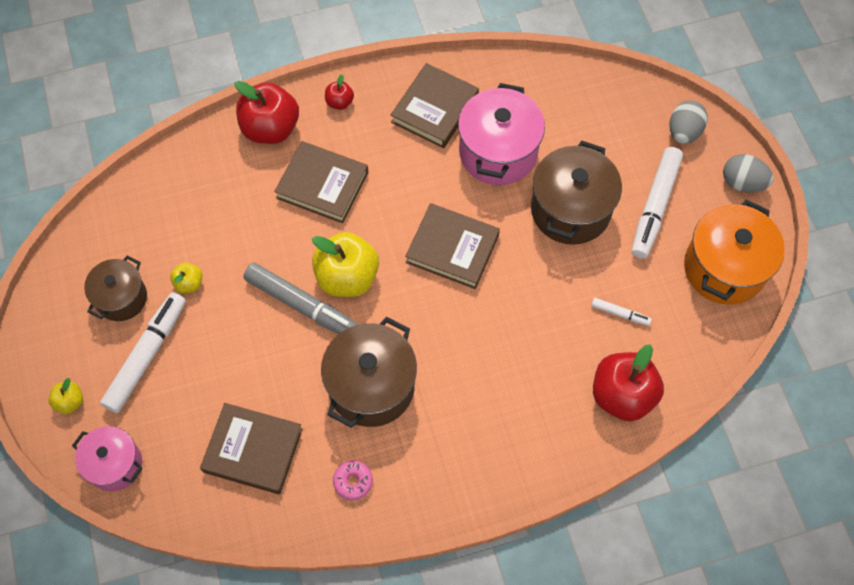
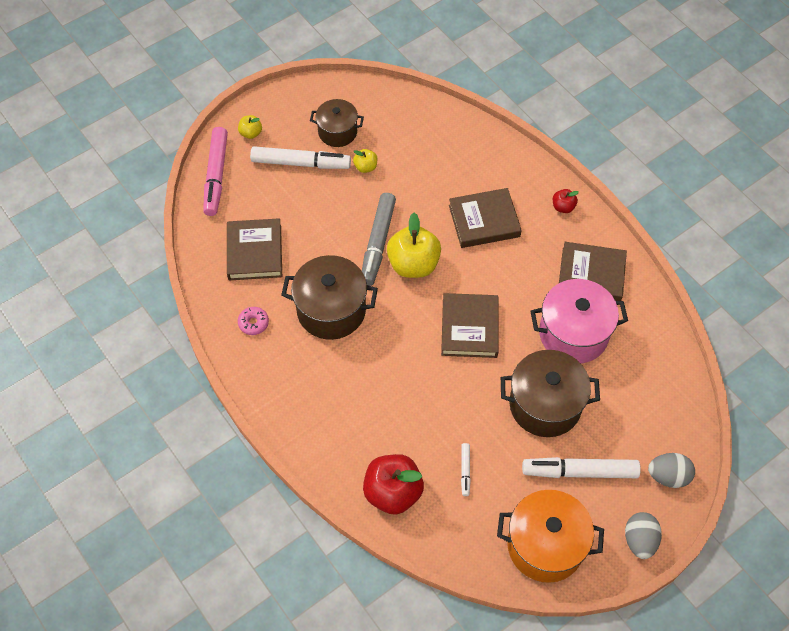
camera: 70 degrees right, 5 degrees down
(115, 464) = (216, 175): pink pot -> pink marker
(270, 128) = (516, 170): red apple -> none
(322, 185) = (484, 221): brown book -> brown book turned 75 degrees clockwise

